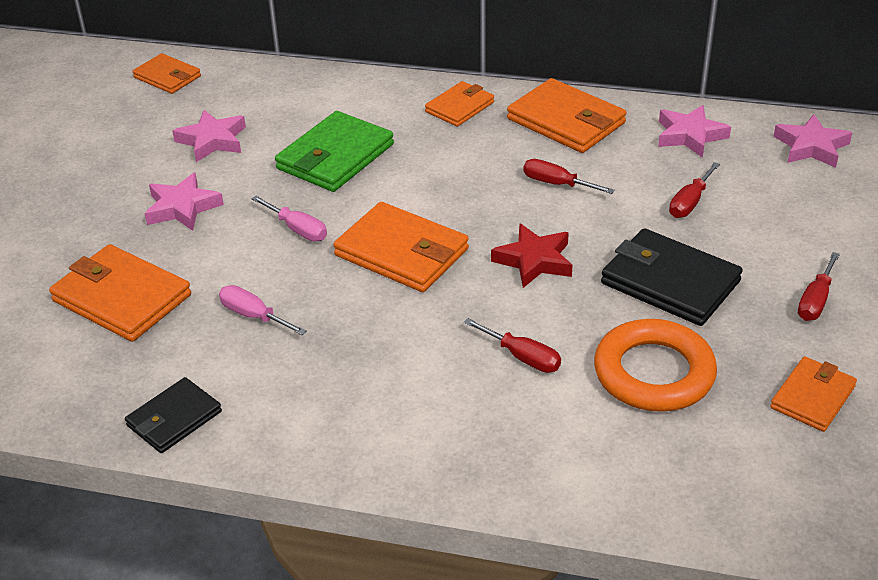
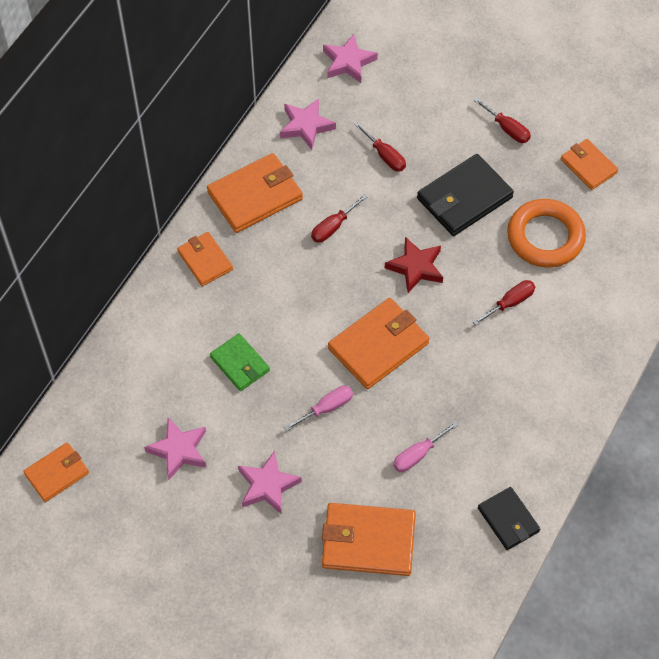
camera: 75 degrees left, 20 degrees up
(122, 298) = (368, 541): orange wallet -> orange wallet turned 45 degrees clockwise
(335, 157) = (240, 364): green wallet -> green wallet, size x0.61

